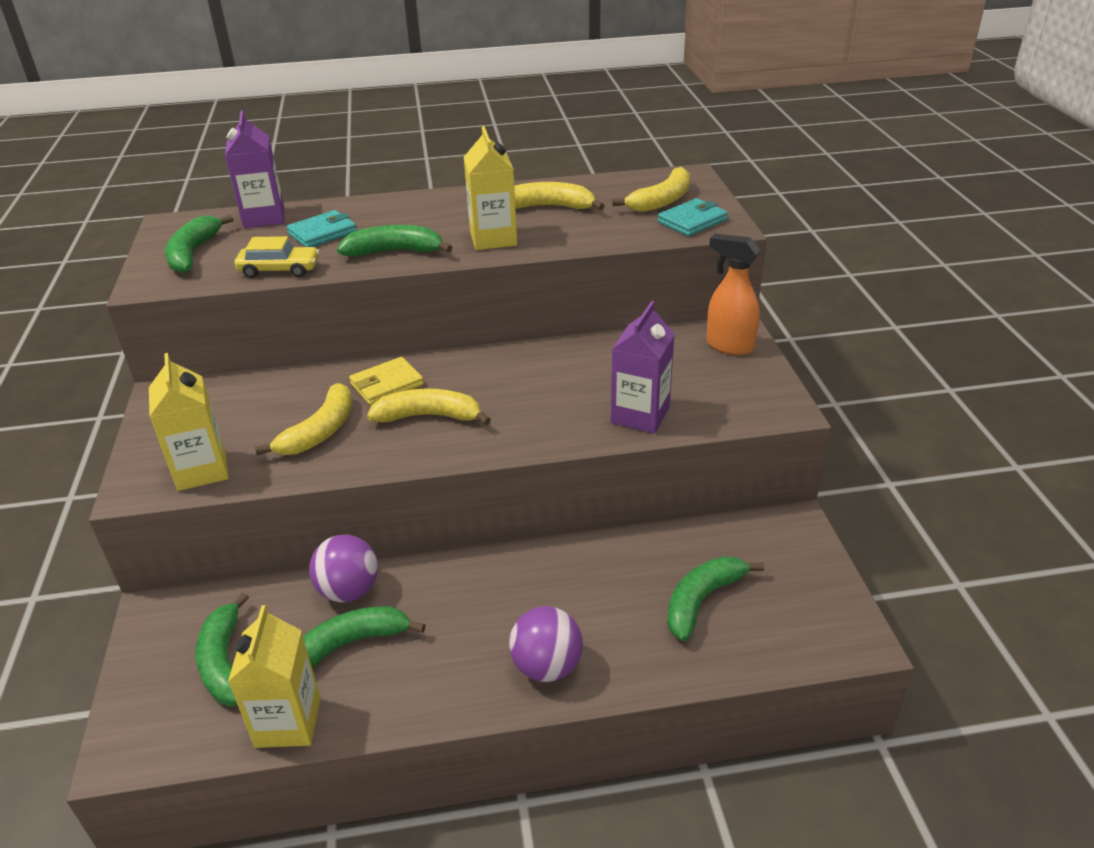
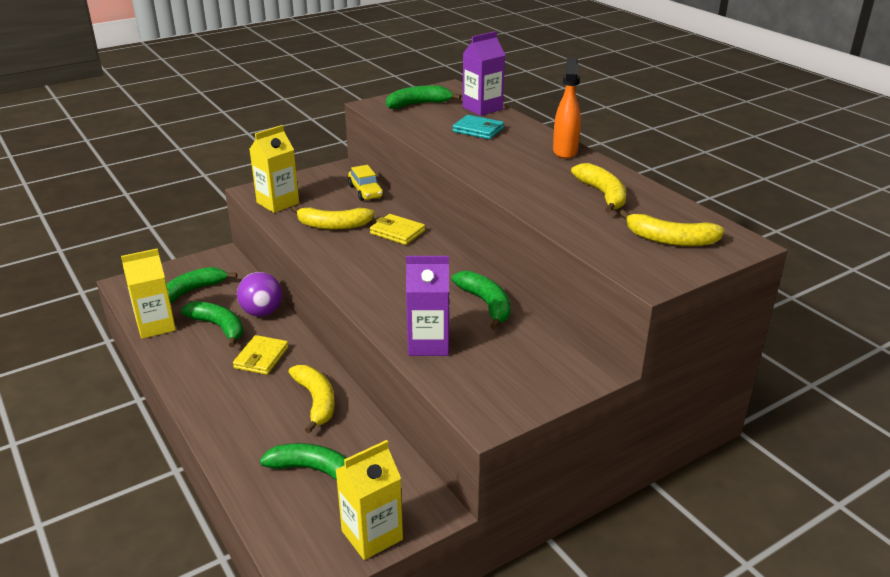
camera: 65 degrees right, 5 degrees down
(279, 270) = (418, 132): yellow car -> yellow car (365, 191)
(394, 251) = (473, 158): green banana -> green banana (486, 304)
(429, 416) = (372, 257): yellow banana -> yellow banana (316, 401)
(456, 609) = (261, 358): none -> yellow wallet
(493, 238) = (525, 185): yellow carton -> yellow carton (372, 535)
(547, 666) = (224, 409): purple ball -> none
(692, 221) = (644, 261): turquoise wallet -> none
(729, 346) = (566, 370): orange spray bottle -> orange spray bottle (565, 151)

